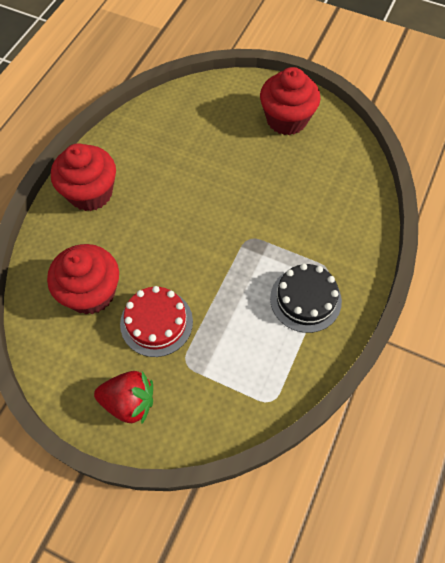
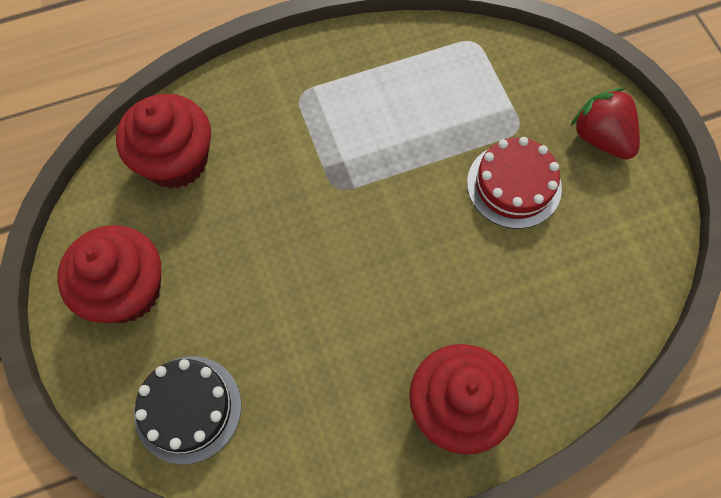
camera: 135 degrees left, 5 degrees up
(91, 293) = (556, 273): red cupcake -> red cupcake (176, 161)
(305, 299) = (352, 88): black cake -> black cake (188, 409)

